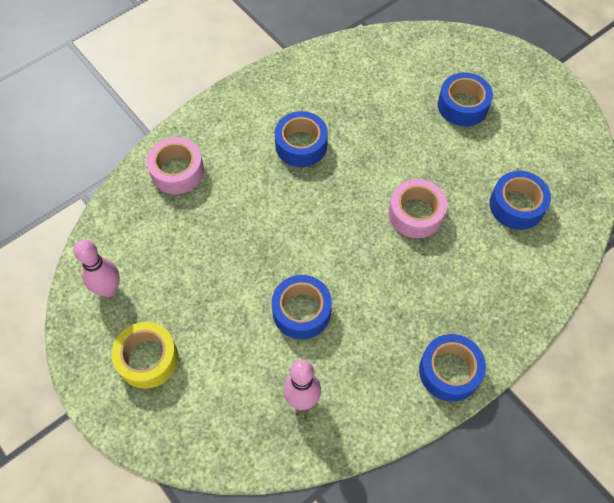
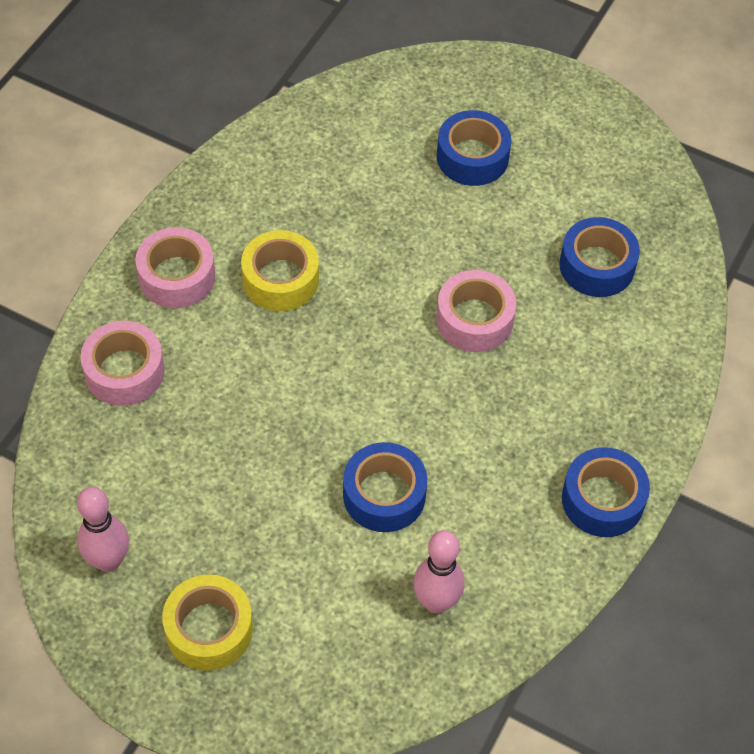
camera: 25 degrees left, 5 degrees down
(237, 122) = (177, 276): none -> pink tape
(301, 145) = (280, 279): blue tape -> yellow tape

